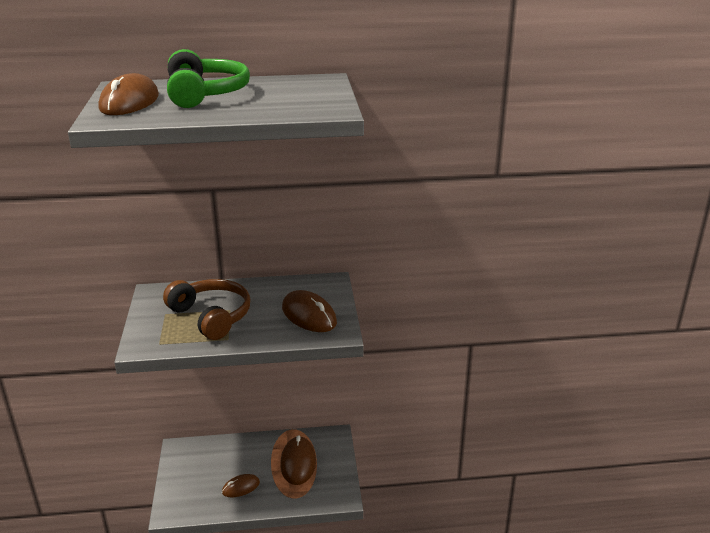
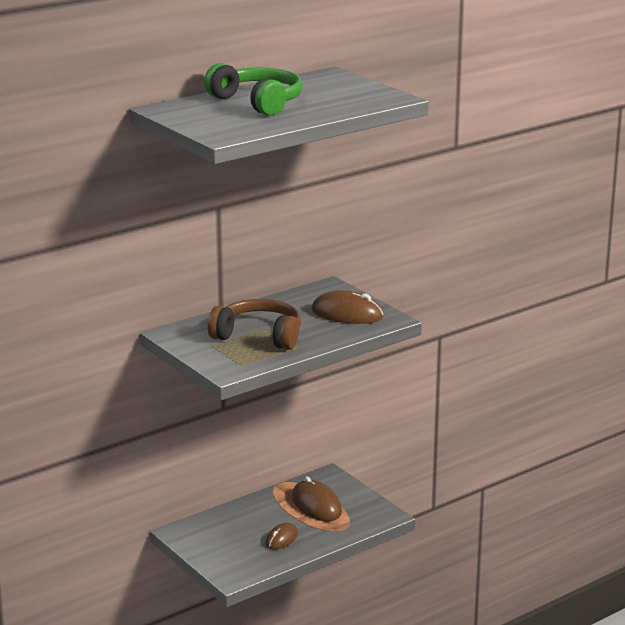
camera: 30 degrees left, 5 degrees down
(130, 102) = (209, 119): brown mouse -> none

